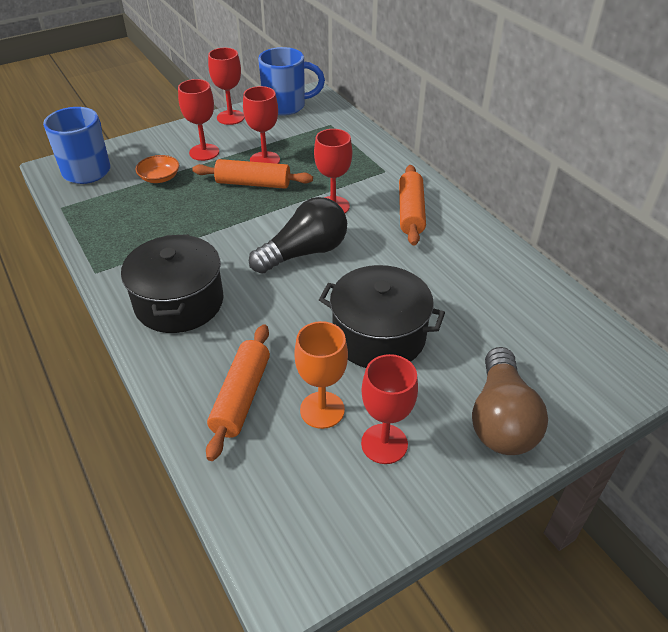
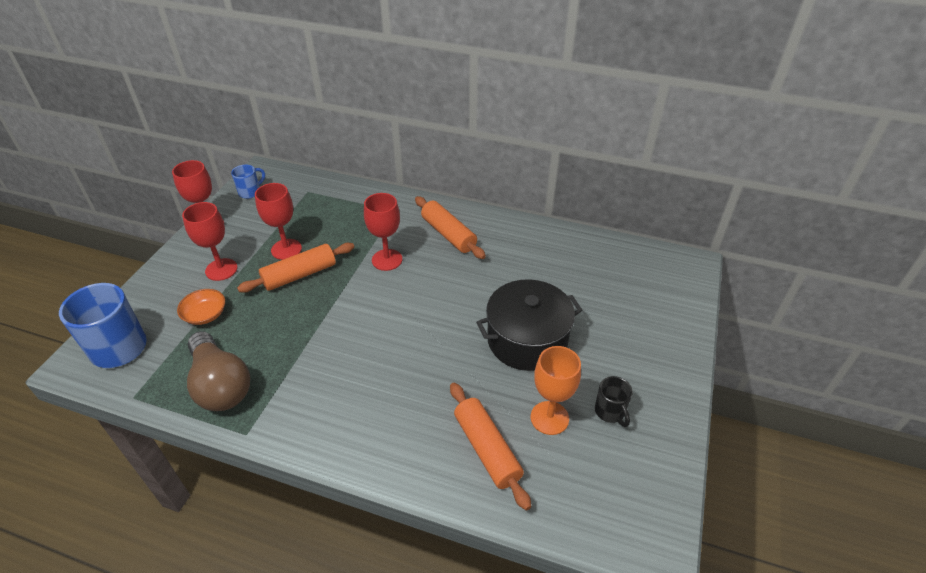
camera: 40 degrees left, 0 degrees up
(179, 302) = (354, 410): black pot -> none
(286, 106) = (250, 192): blue mug -> blue mug, size x0.51
(304, 252) = (407, 309): black light bulb -> none
(384, 444) = (610, 412): red goblet -> black mug
(501, 419) = (653, 347): brown light bulb -> brown light bulb (220, 385)

